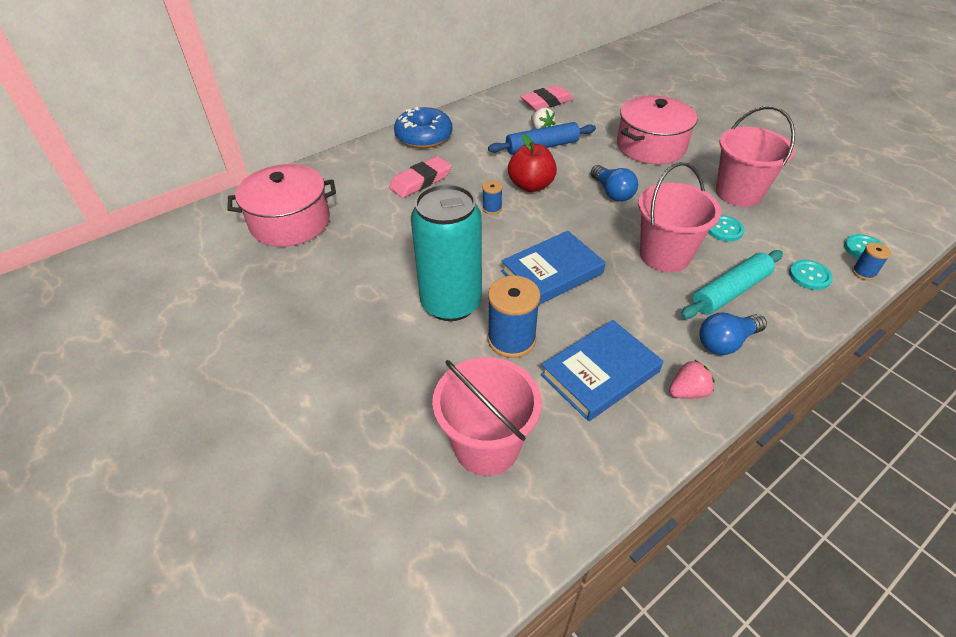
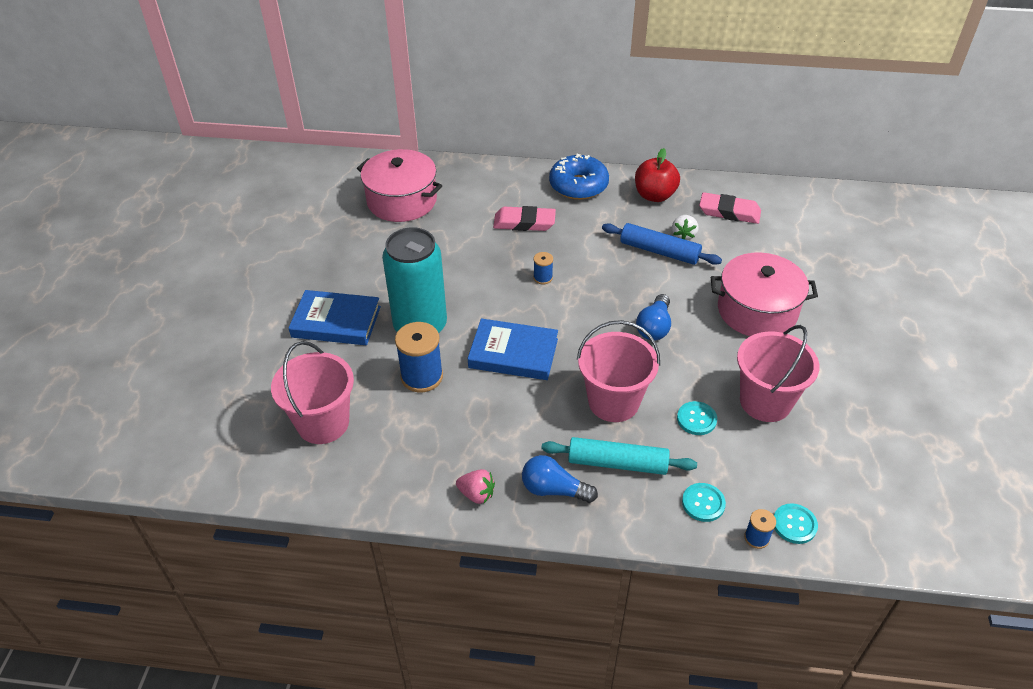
camera: 45 degrees right, 0 degrees up
(531, 186) = (599, 279): red apple -> red apple (654, 195)
(600, 373) = (442, 439): blue book -> blue book (336, 322)

